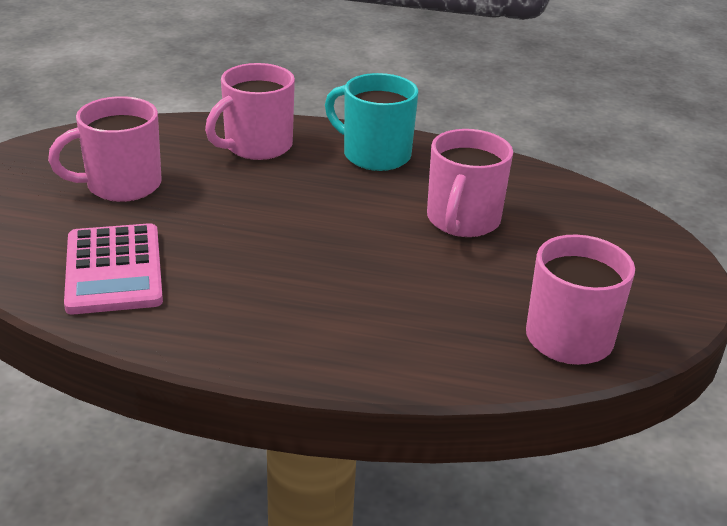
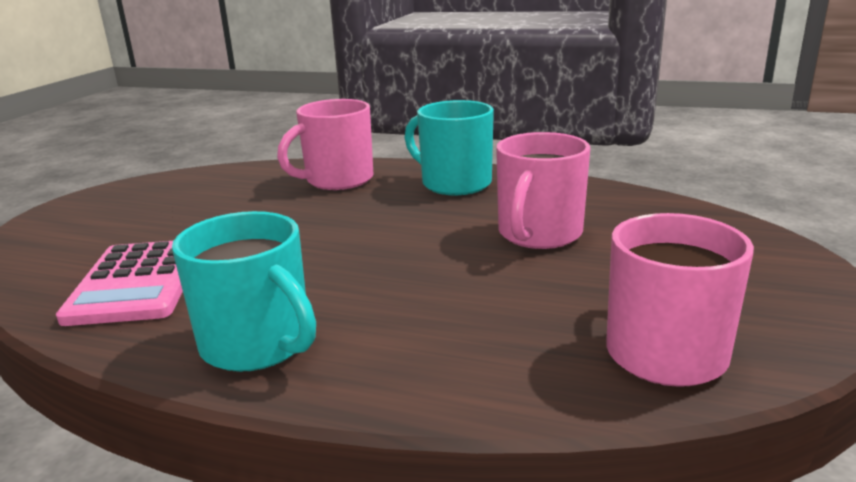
camera: 10 degrees right, 10 degrees down
(121, 185) = (190, 212): pink mug -> none
(252, 332) = (258, 345): none -> turquoise mug

